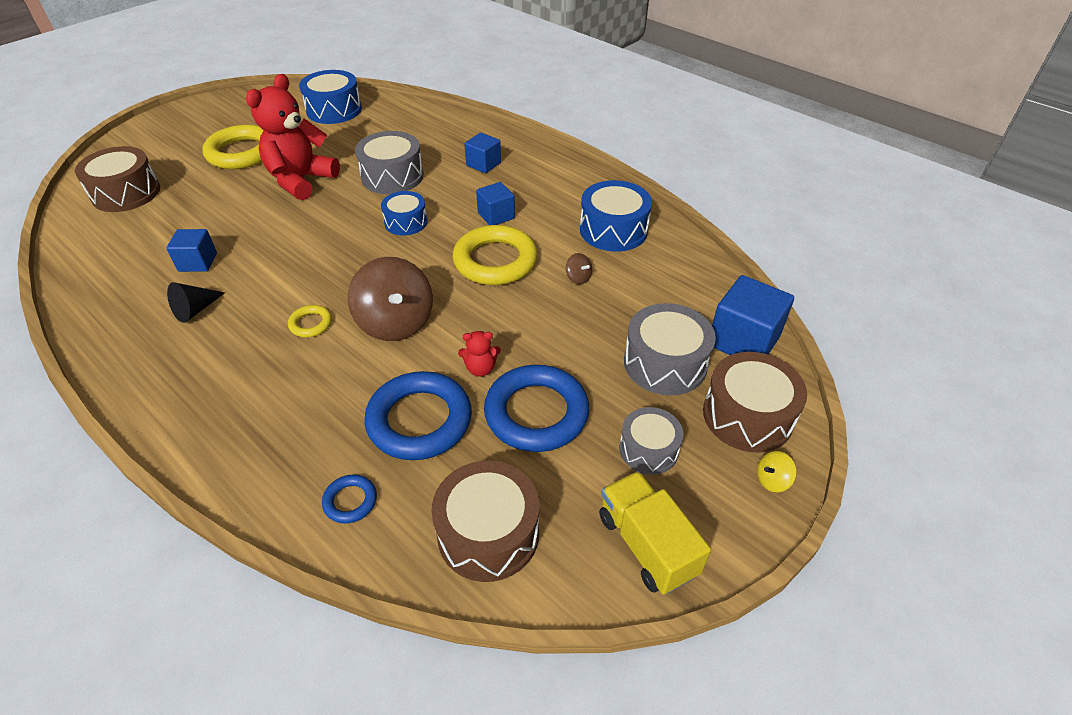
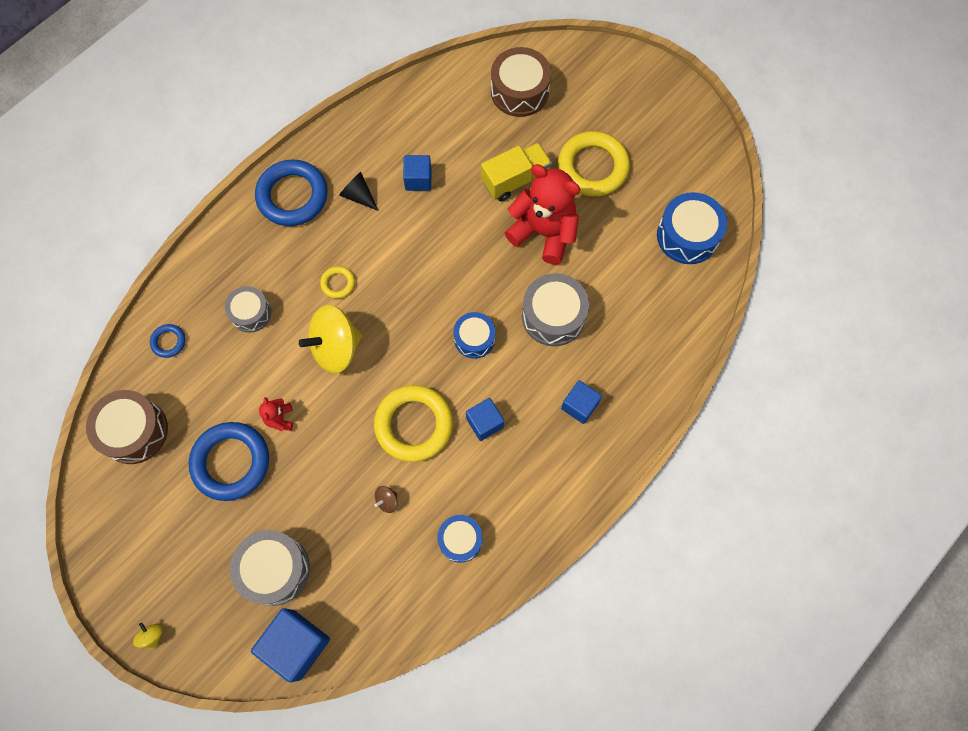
camera: 90 degrees right, 25 degrees up
(396, 323) = (336, 348): brown spinning top -> yellow spinning top
(419, 420) = (232, 378): blue ring -> blue ring (292, 196)
(613, 230) = (460, 540): blue drum -> blue drum, size x0.64
(646, 545) = (113, 535): yellow truck -> yellow truck (515, 180)
(648, 449) = (189, 545): grey drum -> grey drum (251, 313)
(747, 416) = (213, 630): brown drum -> none

